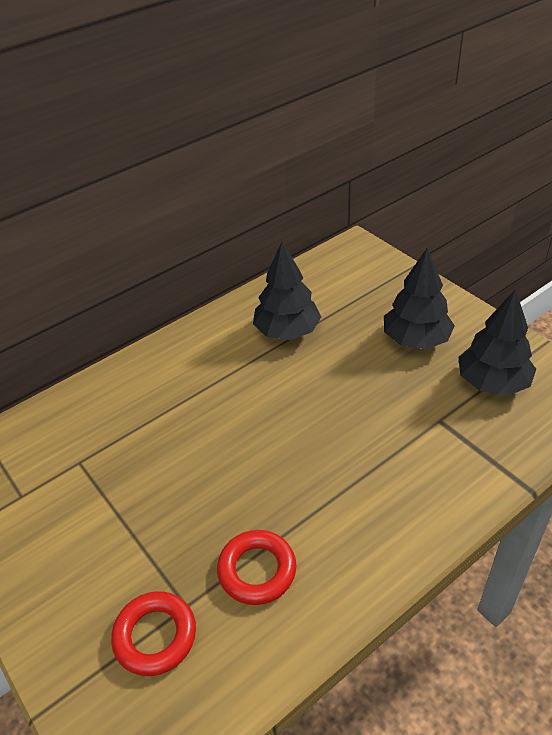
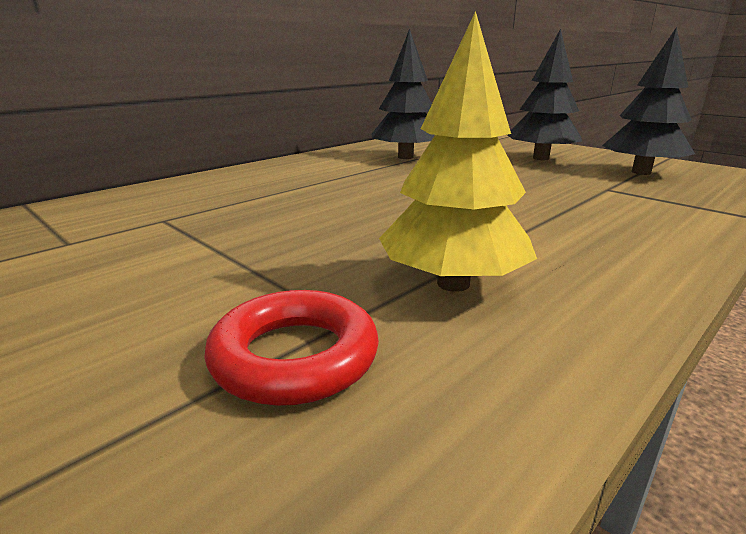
camera: 10 degrees left, 20 degrees down
(257, 570) = (453, 283): red ring -> yellow tree

